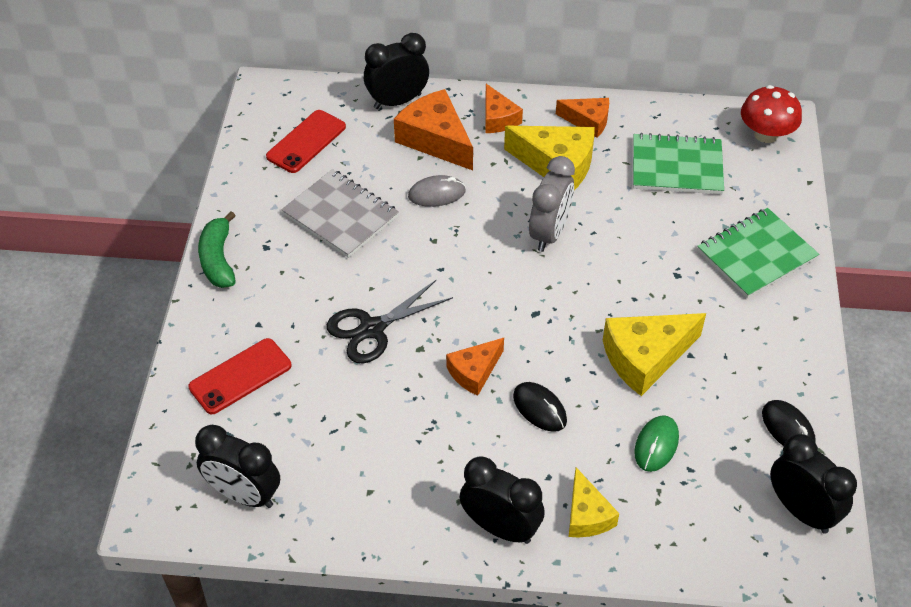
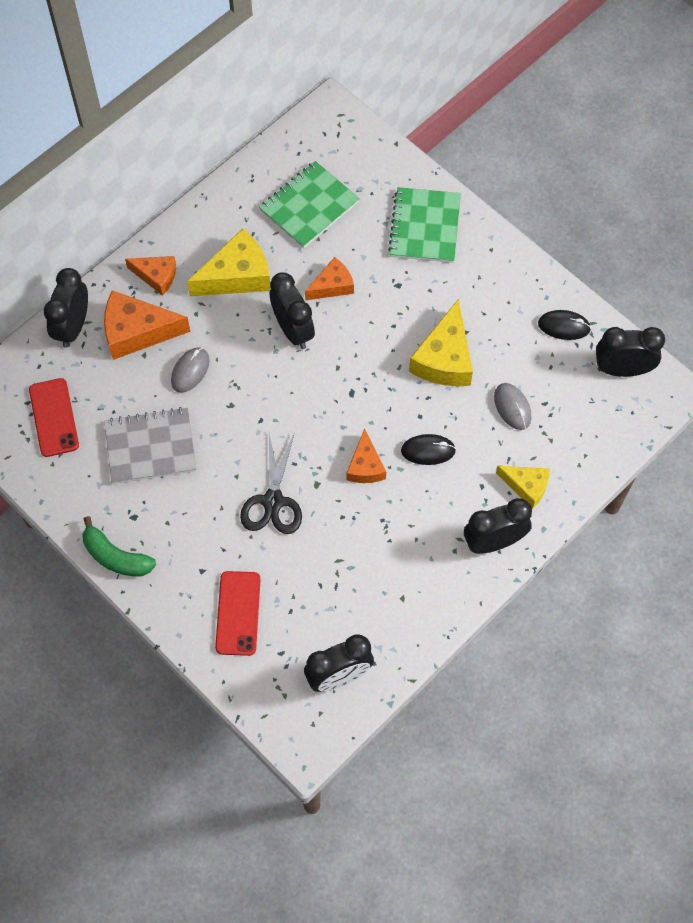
camera: 50 degrees left, 15 degrees up
(549, 233) = (293, 330): grey clock -> black clock
(588, 121) = (215, 223): orange cheese -> orange cheese (332, 286)
(656, 445) = (512, 407): green mouse -> grey mouse
(766, 134) = (333, 130): red mushroom -> none

